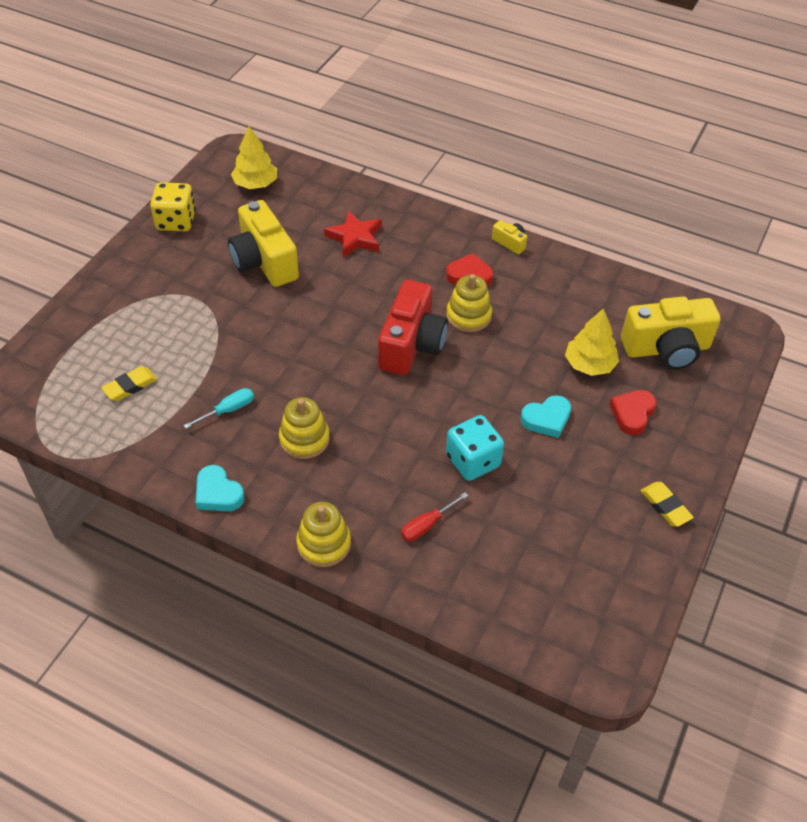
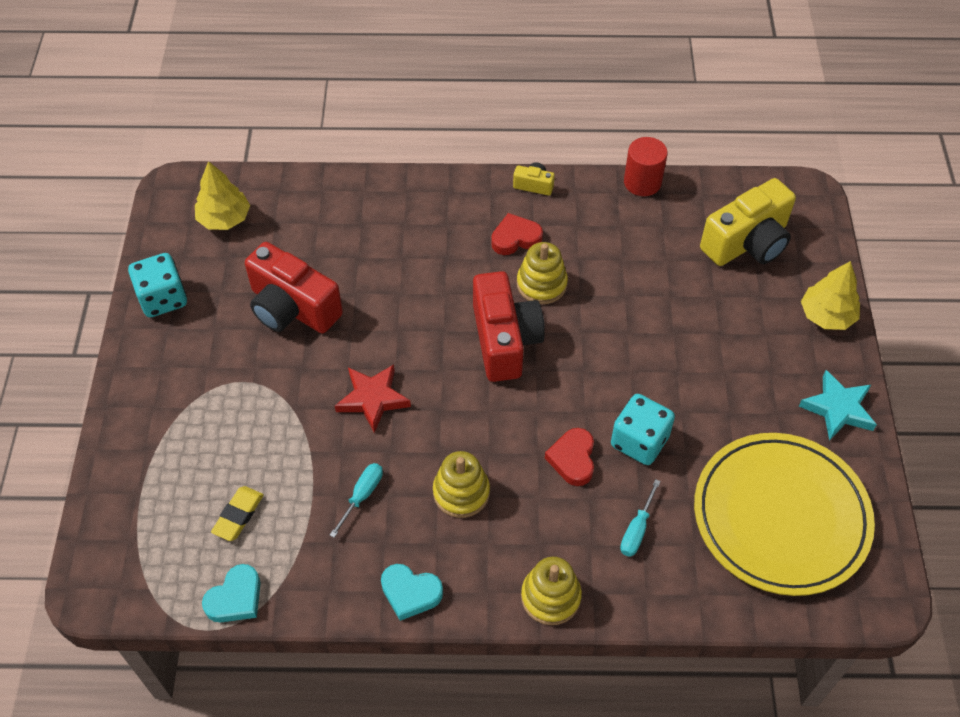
camera: 25 degrees left, 5 degrees up
(176, 221) = (163, 298): yellow dice -> turquoise dice
(264, 261) = (292, 308): yellow camera -> red camera
(355, 238) = (372, 241): red star -> red star (373, 399)
(427, 525) = (637, 529): red screwdriver -> turquoise screwdriver
(546, 419) = (681, 365): turquoise heart -> turquoise heart (235, 598)
(557, 568) = (780, 516): none -> yellow plate
(589, 364) = (687, 289): yellow tree -> yellow tree (827, 315)
(603, 272) = (642, 182): none -> red cylinder
(632, 414) = (755, 325): red heart -> red heart (572, 459)
(665, 506) = (838, 408): yellow eraser -> turquoise star

